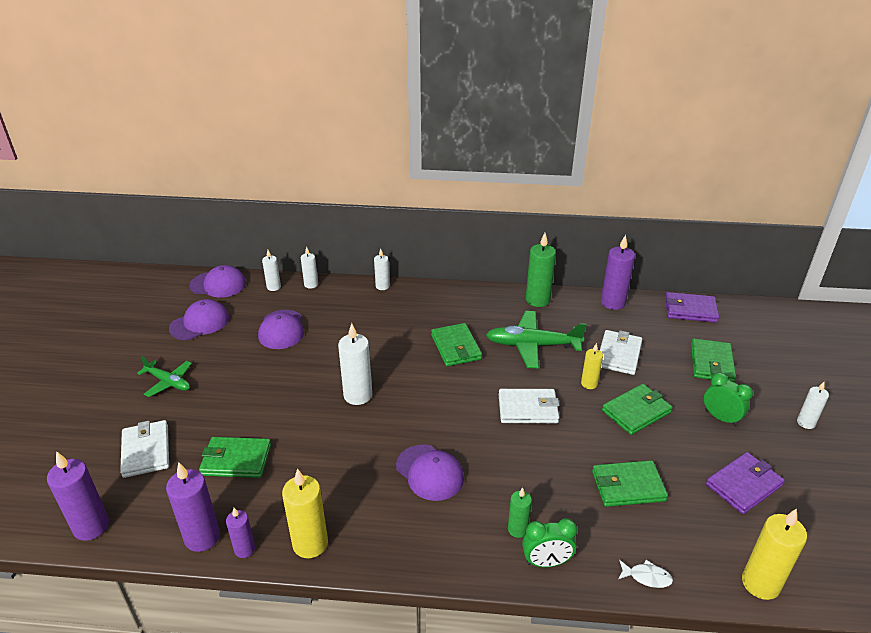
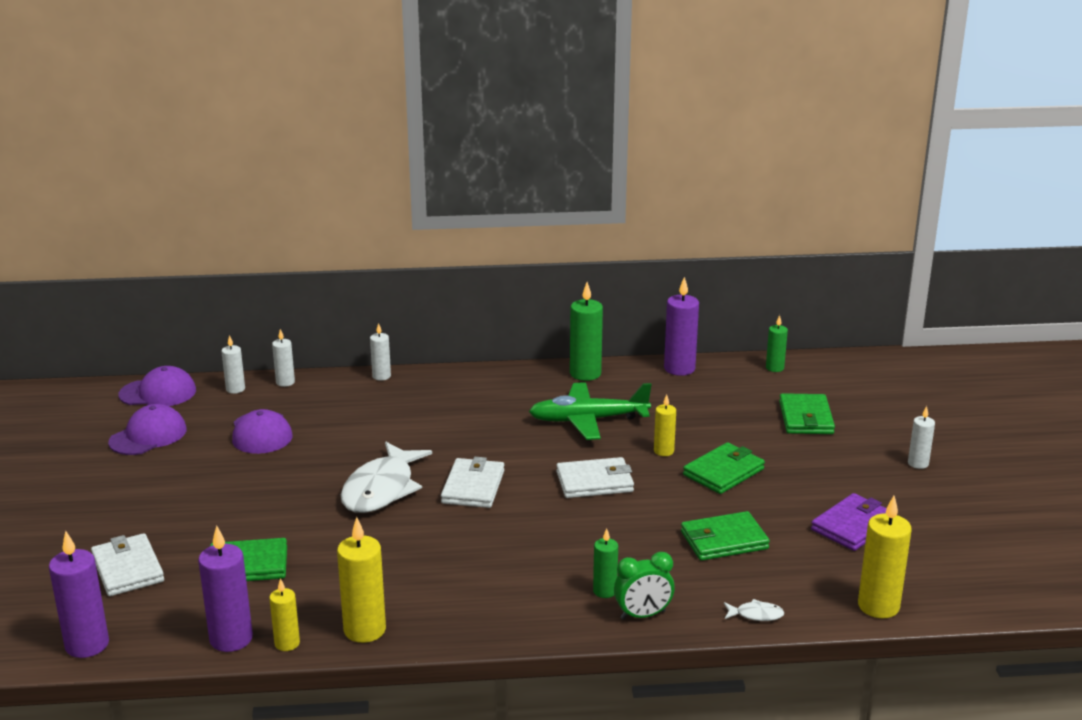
camera: 10 degrees left, 10 degrees down
(168, 382) = (130, 500): green plane -> none
(244, 549) = (287, 643): purple candle -> yellow candle
(358, 395) = (381, 489): white candle -> white fish
(429, 472) = (490, 552): purple cap -> none
(456, 347) = (492, 431): green wallet -> none
(619, 354) = (695, 420): white wallet -> white wallet (473, 487)
(690, 310) = (774, 368): purple wallet -> green candle
(720, 418) = (822, 468): green clock -> none

